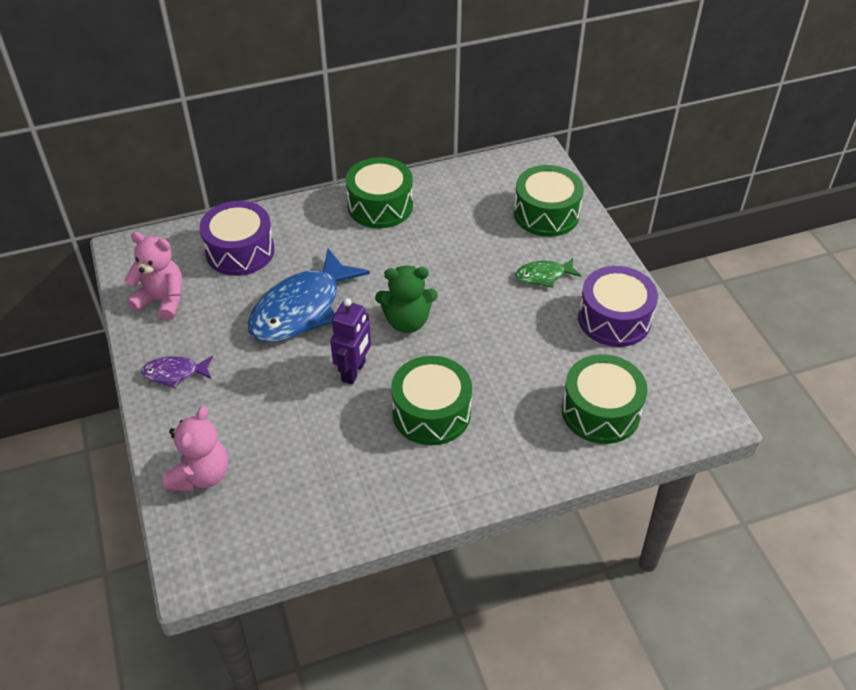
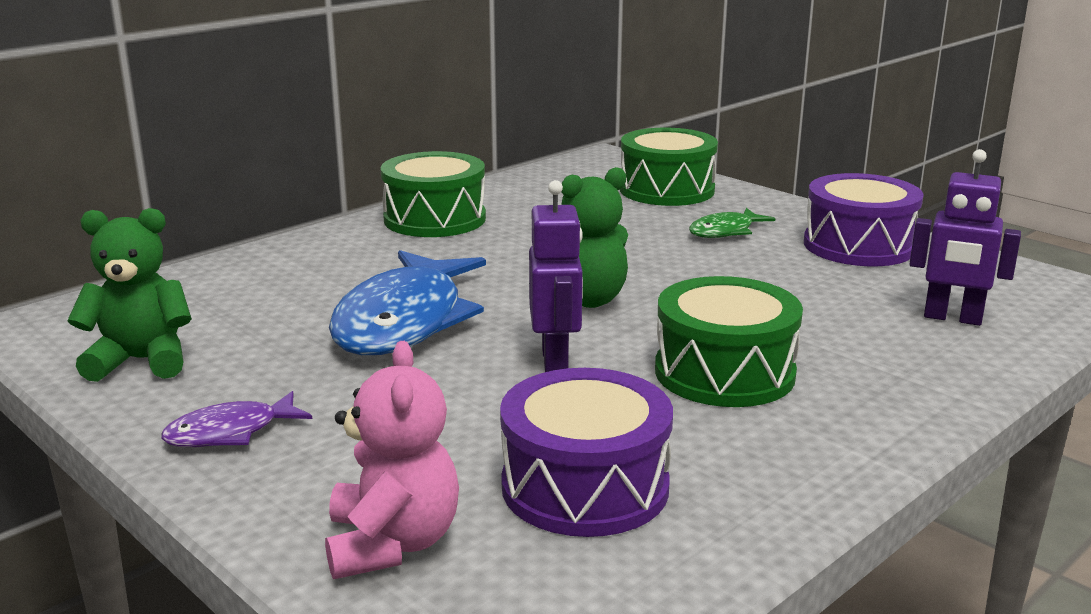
camera: 25 degrees left, 25 degrees down
(162, 300) = (141, 361): pink teddy bear -> green teddy bear
(240, 251) = (247, 290): purple drum -> purple drum (585, 487)
(600, 411) = (952, 318): green drum -> purple robot

